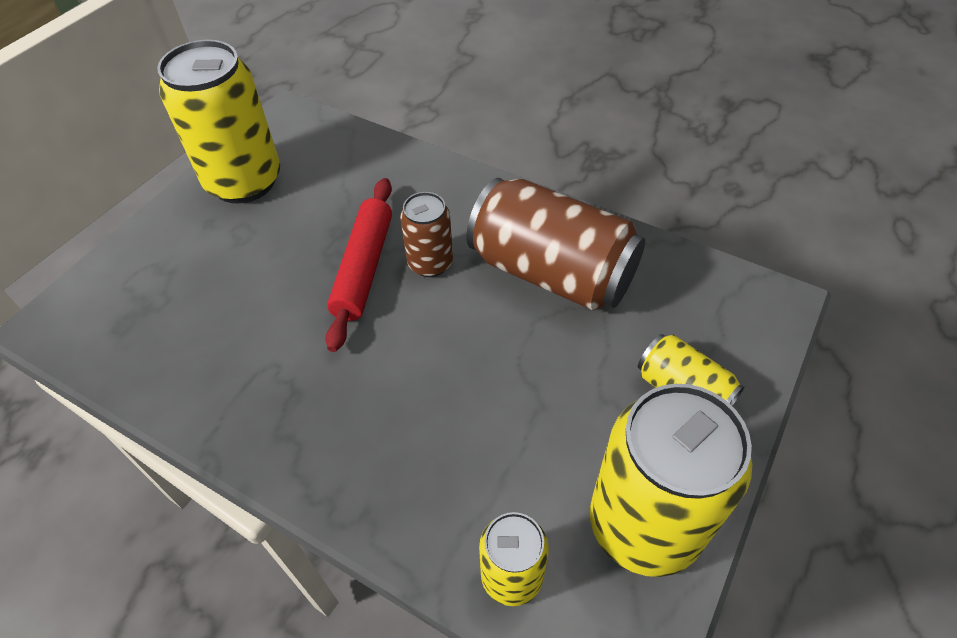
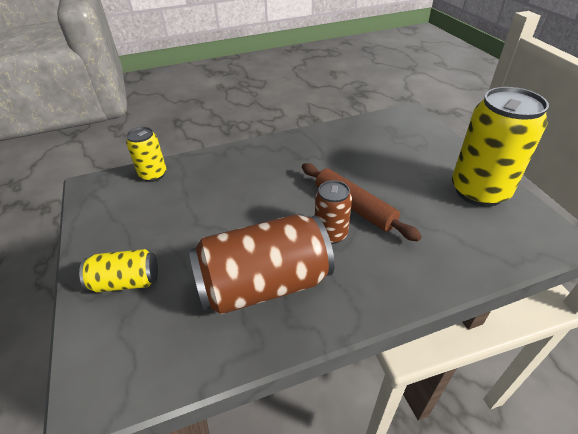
camera: 130 degrees right, 10 degrees down
(364, 268) = (354, 207): red rolling pin -> brown rolling pin
(644, 524) = (110, 219): yellow can -> none

